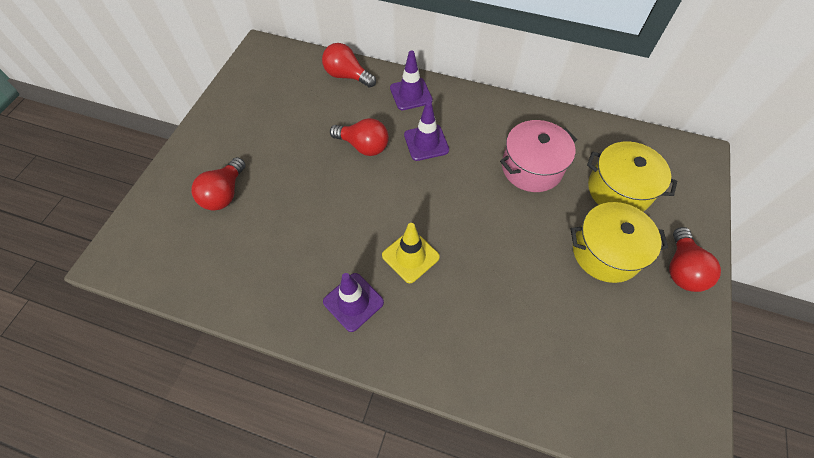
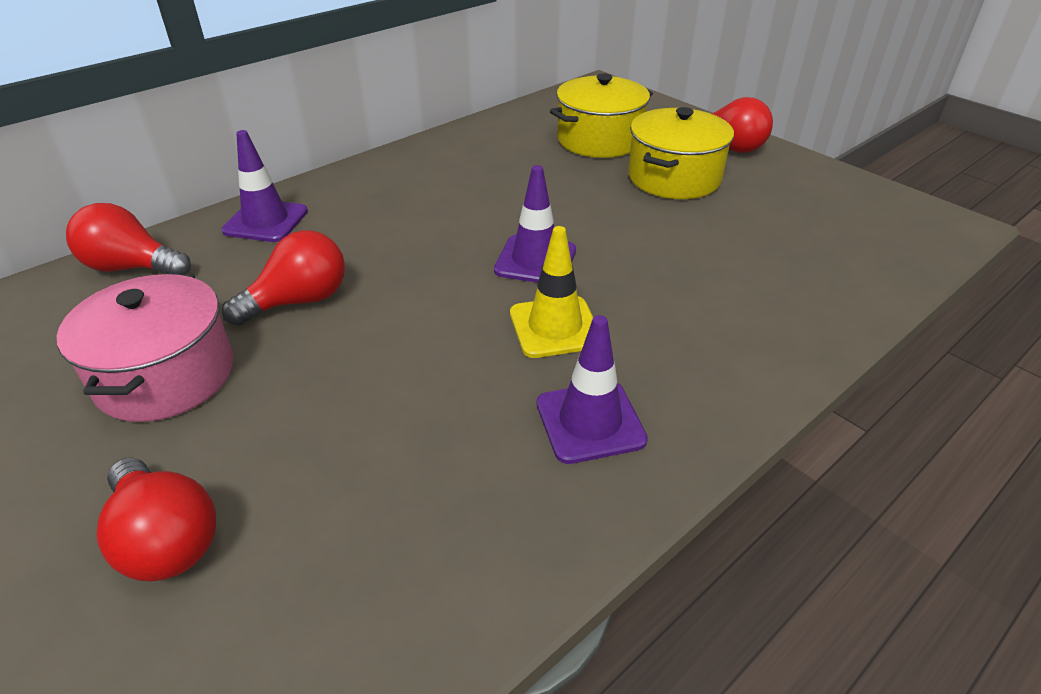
camera: 60 degrees left, 20 degrees down
(347, 76) = (132, 267): red light bulb -> red light bulb turned 45 degrees clockwise
(426, 142) = (371, 240): purple traffic cone -> purple traffic cone (535, 260)
(531, 168) = (510, 178): pink pot -> pink pot (166, 375)

